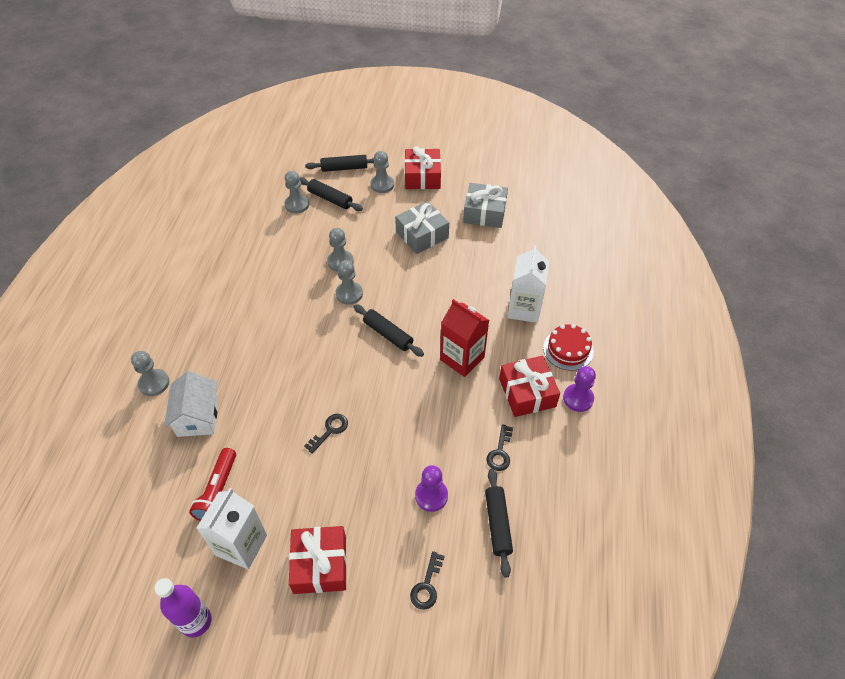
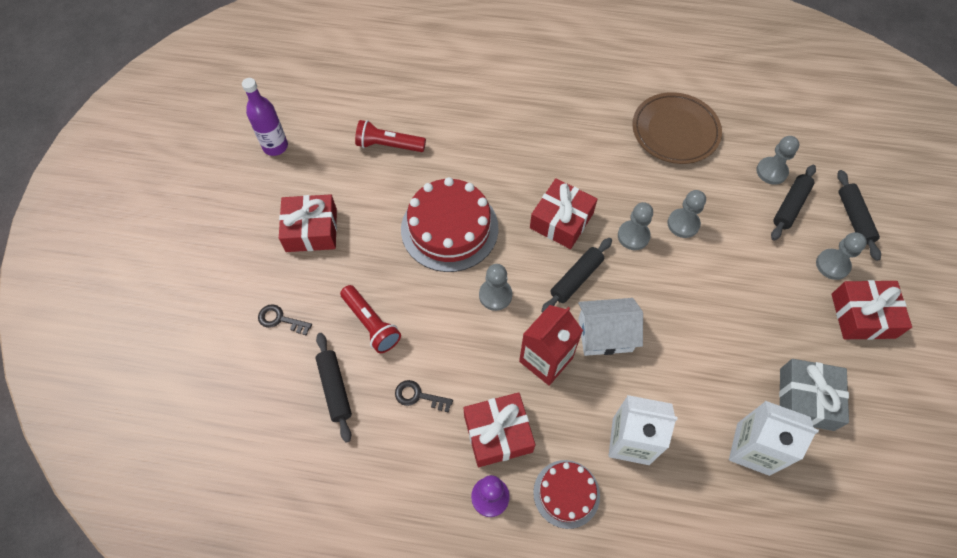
camera: 90 degrees right, 10 degrees up
(154, 383) = (504, 80): grey pawn -> grey pawn (495, 295)
(198, 416) = (467, 119): white house -> white house (605, 335)
(241, 545) = (336, 169): white carton -> white carton (753, 449)
(246, 258) = (675, 131): none -> brown plate
(329, 342) = (561, 220): none -> red gift
(329, 431) = (449, 228): black key -> red cake
(422, 235) = (746, 315): grey gift -> none
(431, 496) = (371, 324): purple pawn -> red flashlight
(498, 524) = (335, 388): black rolling pin -> black rolling pin turned 75 degrees clockwise

